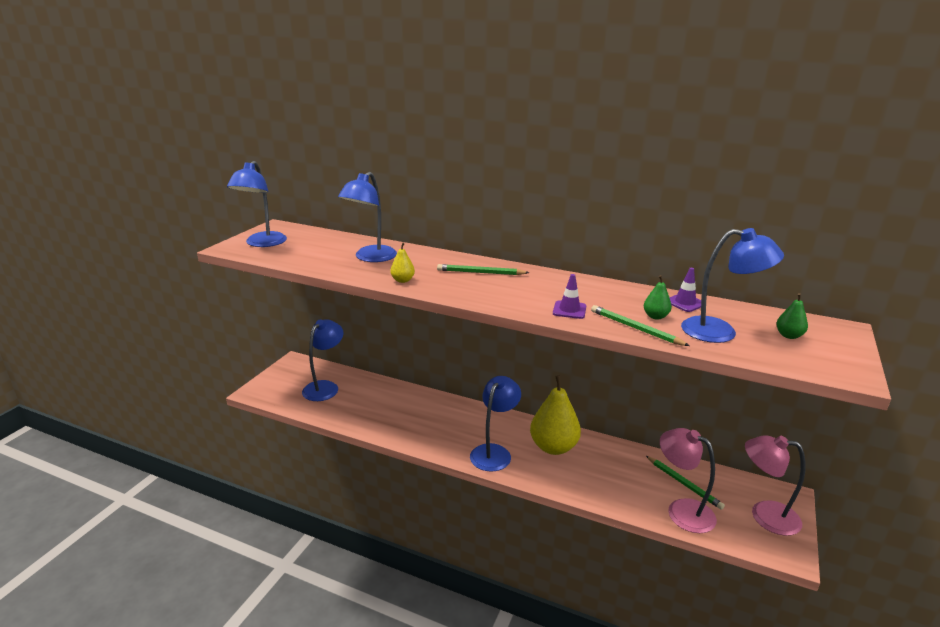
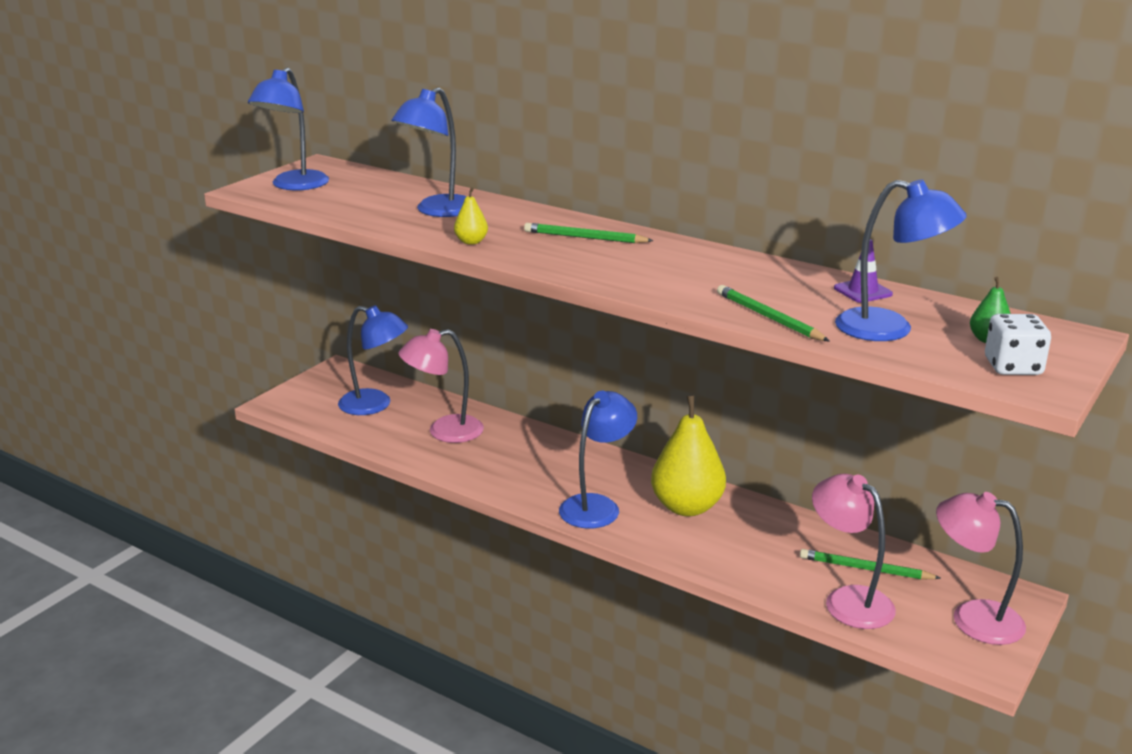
camera: 10 degrees right, 0 degrees up
(325, 387) = (375, 405): blue lamp -> blue lamp turned 75 degrees clockwise
(377, 403) = (444, 431): none -> pink lamp
(569, 310) = (687, 290): purple traffic cone -> none
(655, 316) = (807, 305): green pear -> none
(683, 484) = (865, 569): green pencil -> green pencil turned 135 degrees clockwise
(819, 357) = (1013, 367): none -> white dice

